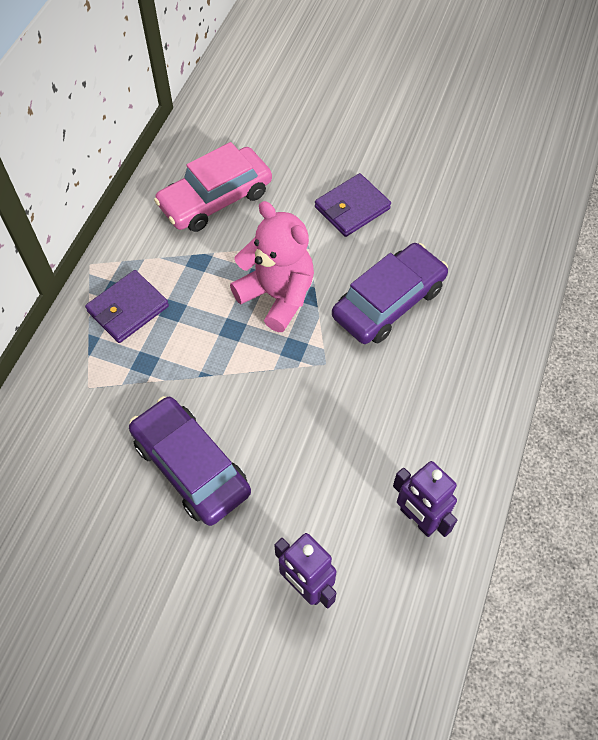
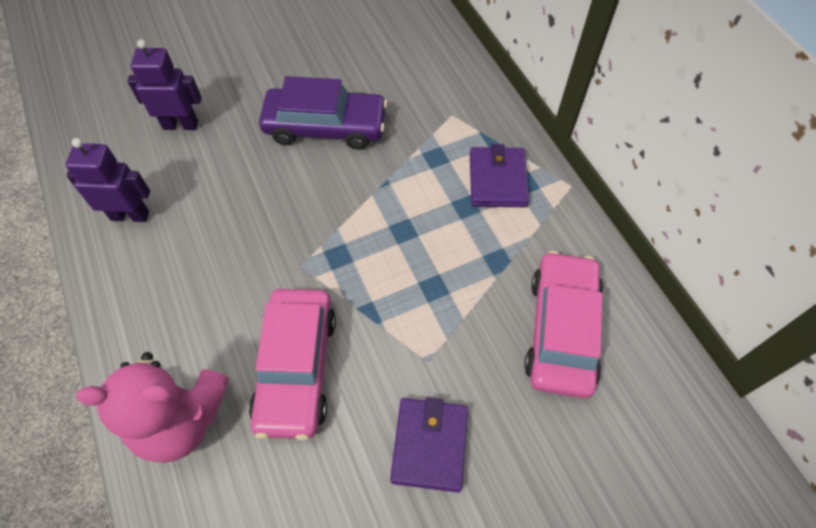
camera: 135 degrees right, 0 degrees up
(277, 296) = (399, 287): pink teddy bear -> pink teddy bear (181, 420)
(388, 302) = (296, 368): purple car -> pink car

